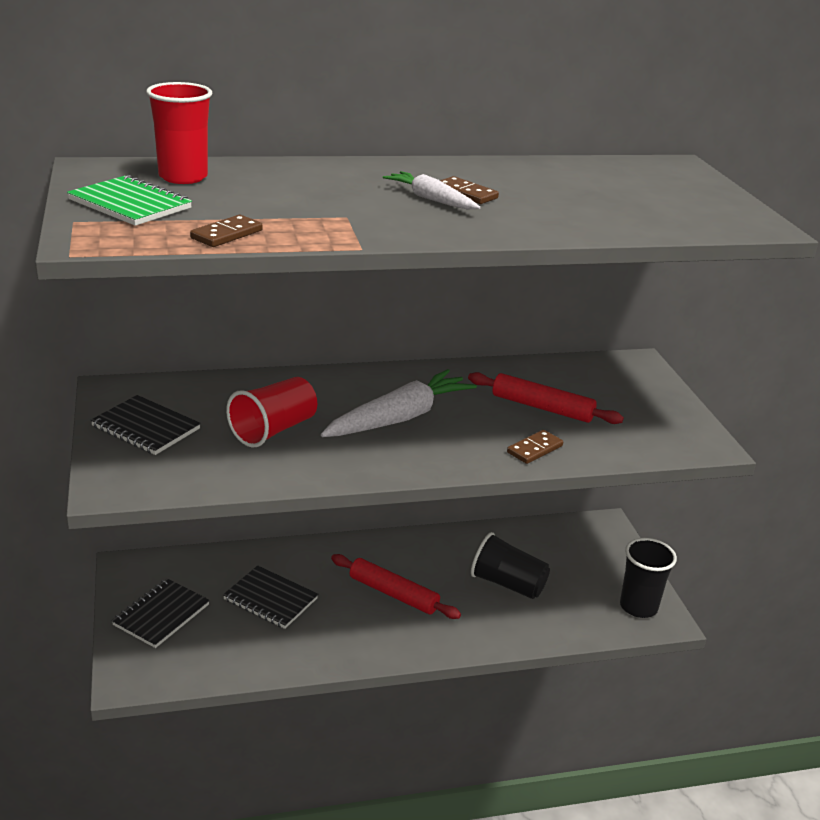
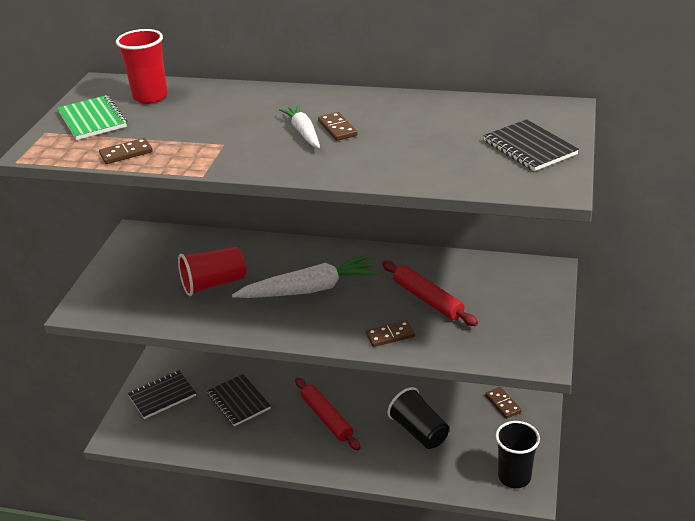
camera: 30 degrees right, 5 degrees up
(146, 428) = (134, 267): black notebook -> black notebook (529, 148)
(575, 536) = (503, 404): none -> brown domino

